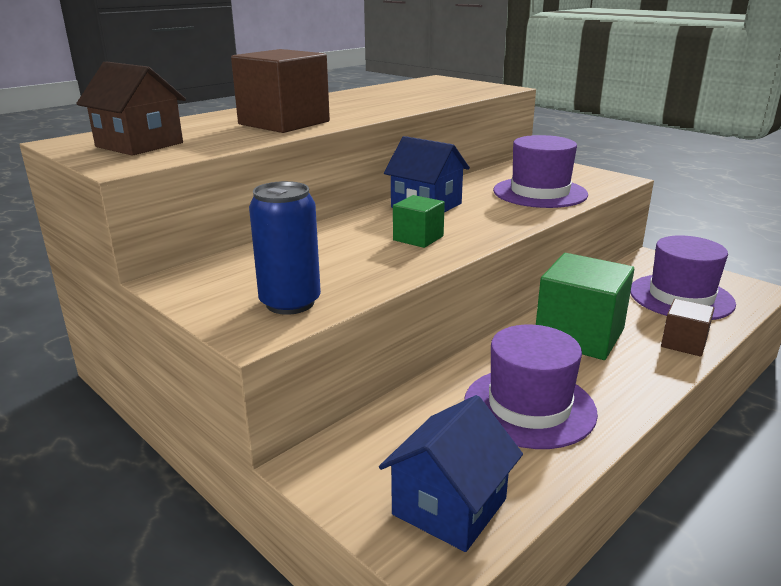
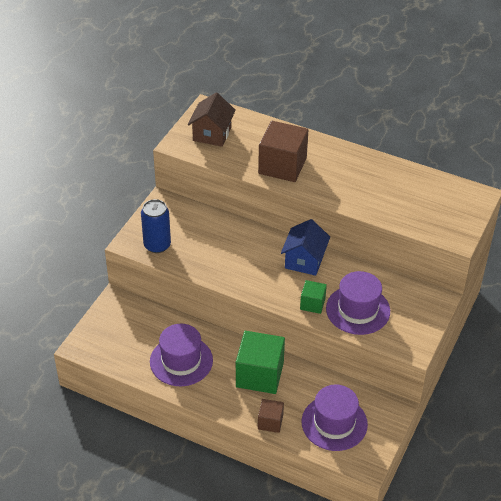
camera: 70 degrees right, 20 degrees up
(418, 238) = (250, 269): green cube -> green cube (312, 304)
(449, 507) = (106, 345): blue house -> none

